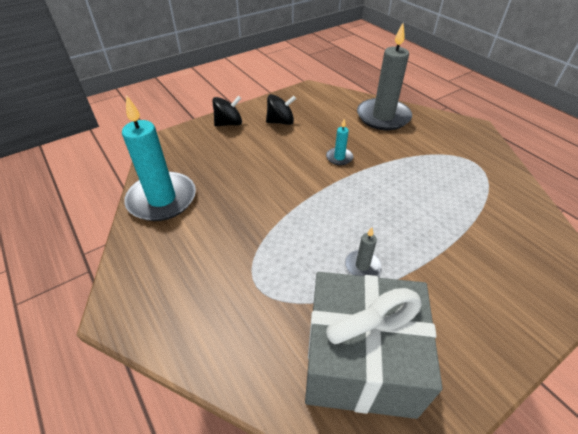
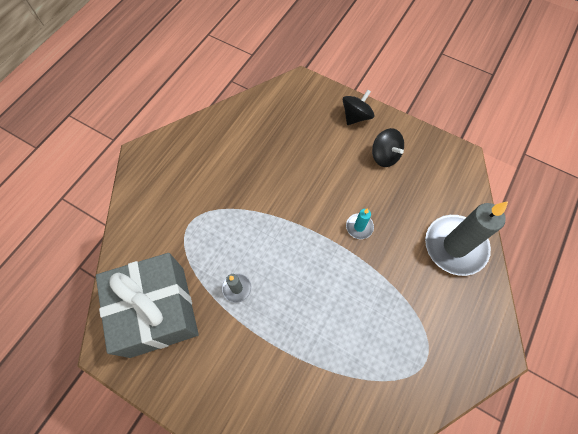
camera: 65 degrees right, 20 degrees up
(162, 199) = (240, 122): turquoise candle -> none
(229, 123) = (356, 116): black spinning top -> black spinning top turned 90 degrees counterclockwise

